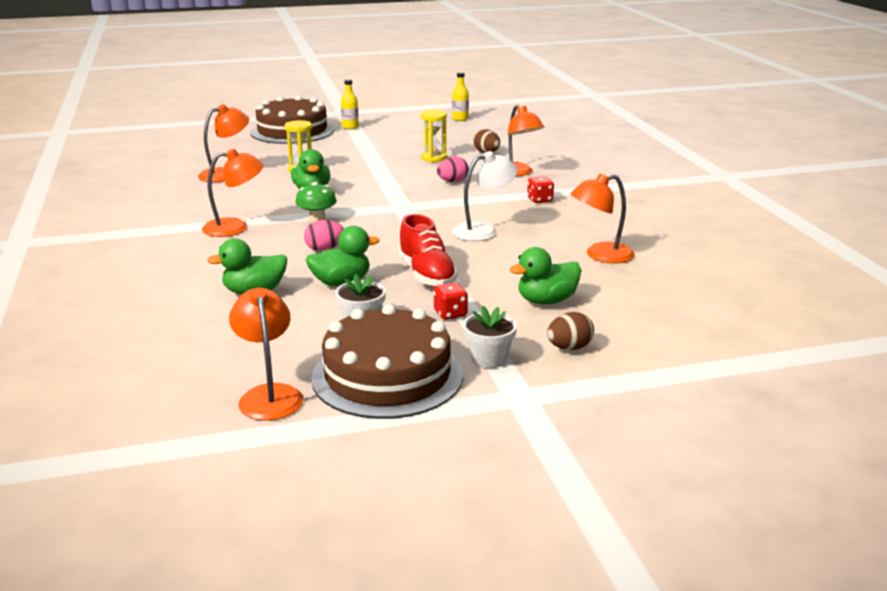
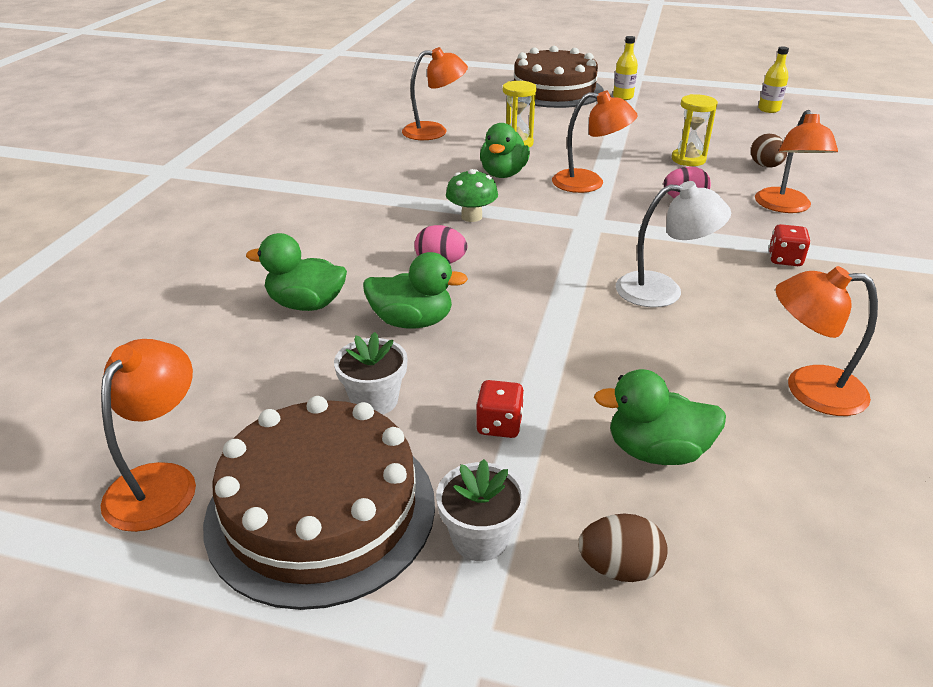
camera: 30 degrees right, 10 degrees up
(235, 227) = (376, 204): orange lamp -> orange lamp (589, 183)
(427, 274) = (526, 343): red shoe -> none

